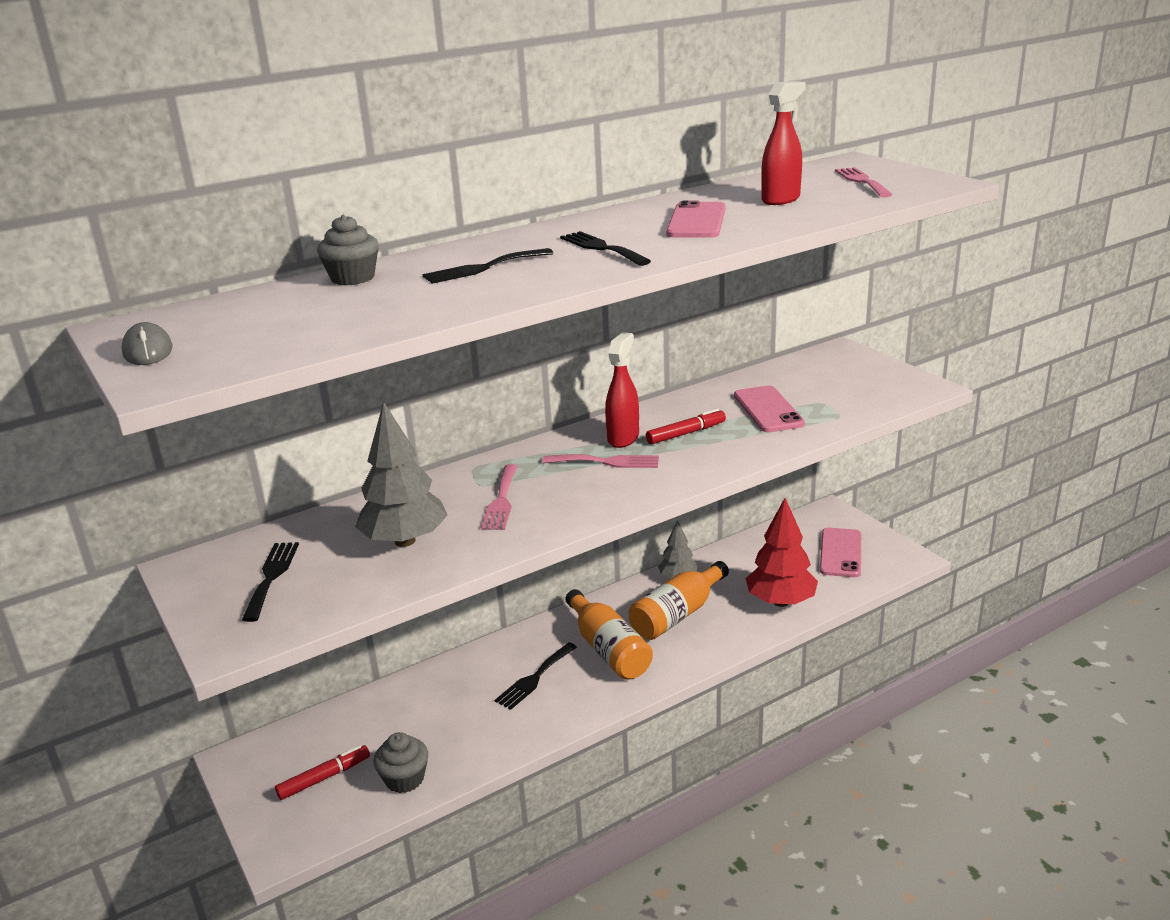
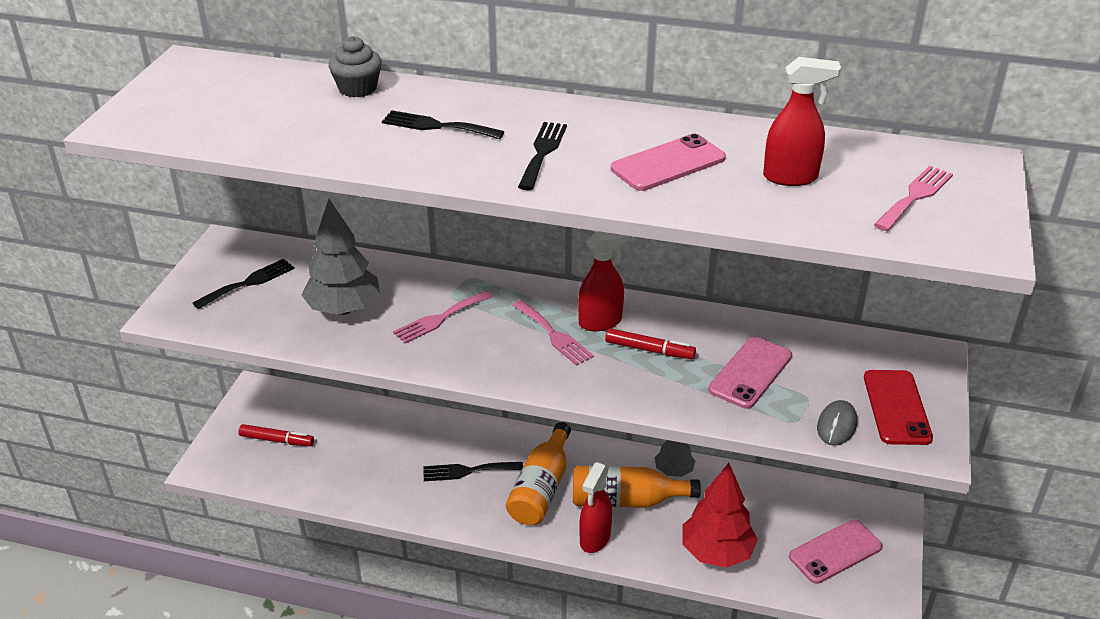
camera: 45 degrees right, 10 degrees up
(148, 351) = (160, 93): grey mouse -> grey mouse (836, 426)
(404, 779) = (310, 477): grey cupcake -> none
(696, 651) = (594, 539): none -> red spray bottle
(873, 380) = (896, 407): none -> red phone

